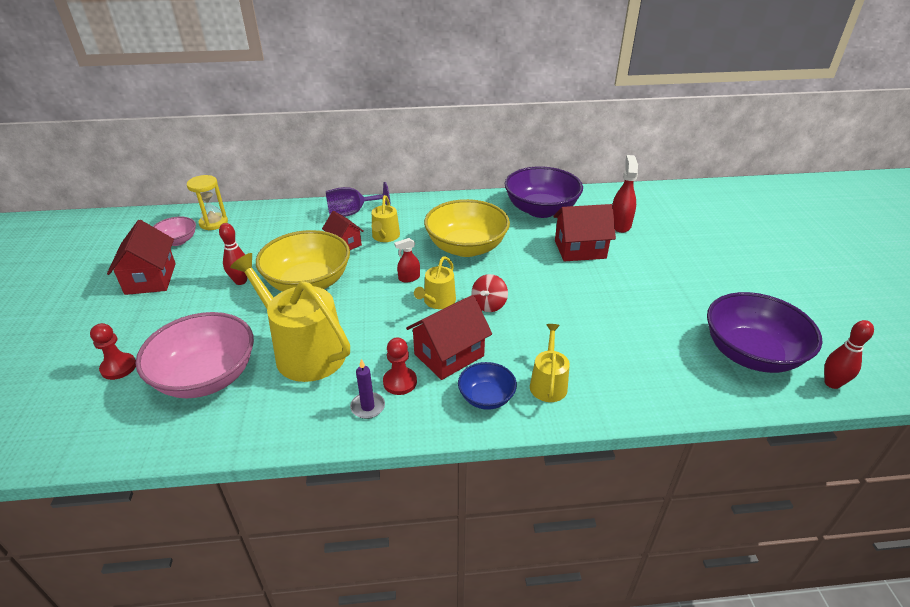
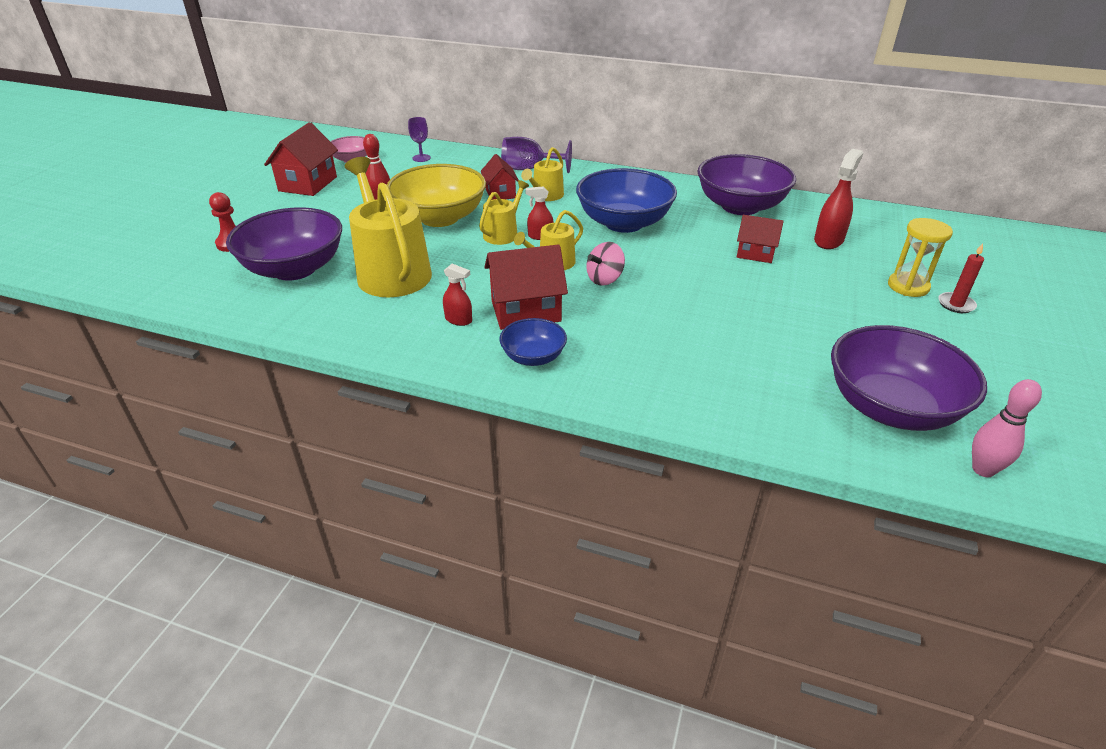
camera: 25 degrees right, 0 degrees up
(206, 377) = (294, 269): pink bowl -> purple bowl
(213, 223) = (394, 152): yellow hourglass -> yellow hourglass (908, 286)
(245, 224) = (421, 158): none -> purple goblet
(368, 407) = (412, 331): purple candle -> none
(400, 382) = (458, 320): red pawn -> red spray bottle
(466, 247) = (624, 223): yellow bowl -> blue bowl
(489, 305) = (605, 279): red spinning top -> pink spinning top
(548, 383) = (610, 364): yellow watering can -> yellow watering can (503, 233)
(580, 249) = (755, 253): red house -> red house, size x0.63
(731, 256) = (956, 304): none -> red candle
(832, 383) = (983, 470): red bowling pin -> pink bowling pin

